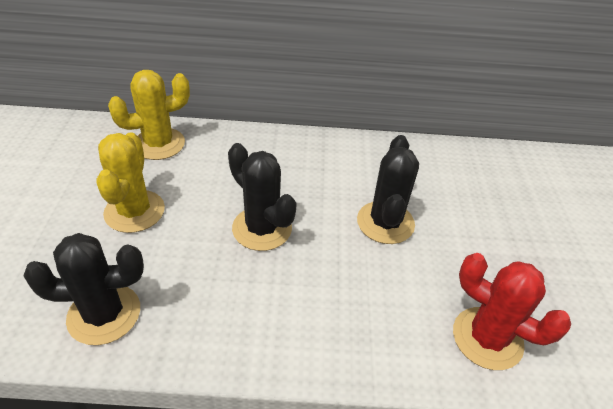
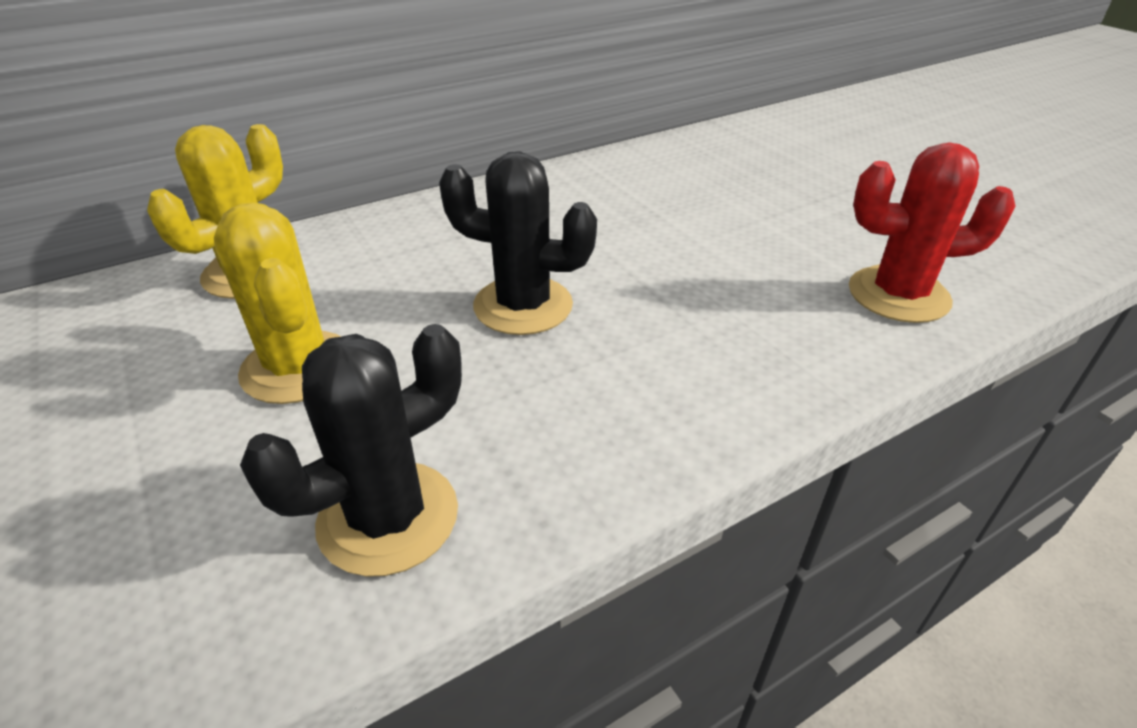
camera: 30 degrees left, 5 degrees down
(385, 222) = (670, 238): black cactus -> none

